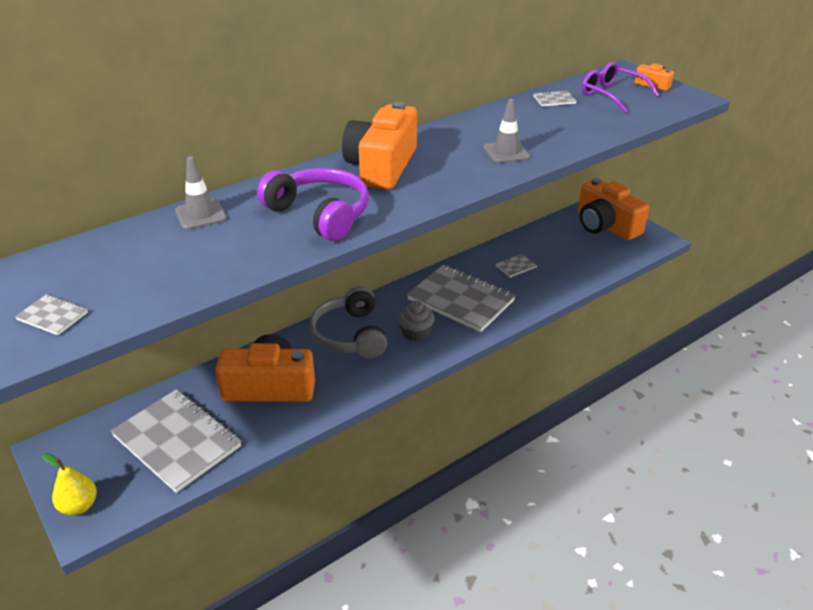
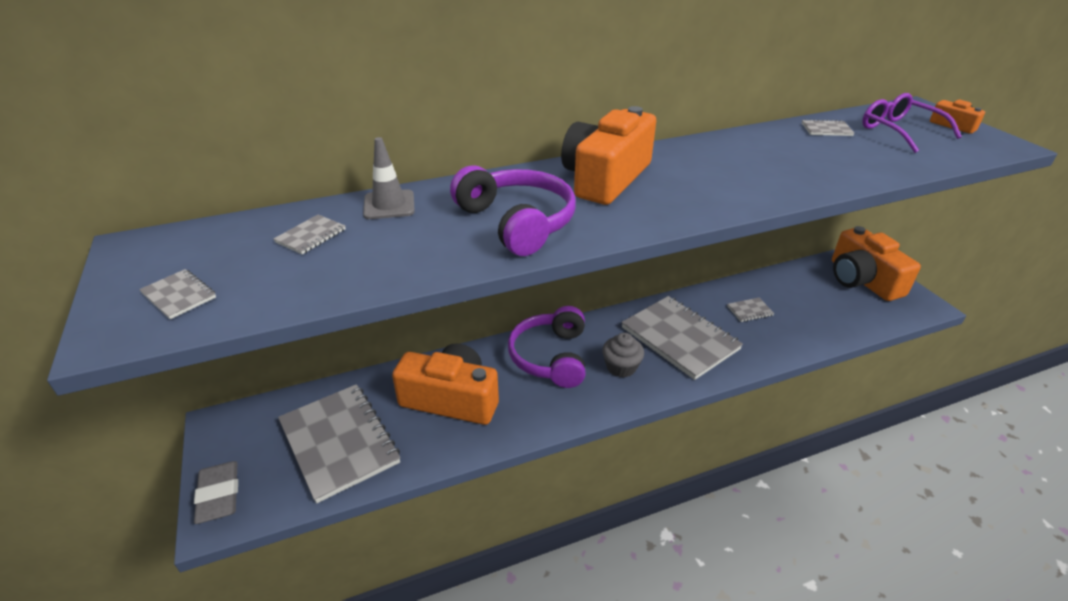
camera: 15 degrees right, 0 degrees up
(79, 506) = (219, 495): yellow pear -> grey eraser
(143, 251) = (311, 236): none -> grey notebook
(350, 335) = (551, 357): grey headphones -> purple headphones
(506, 152) = (757, 180): grey traffic cone -> none

